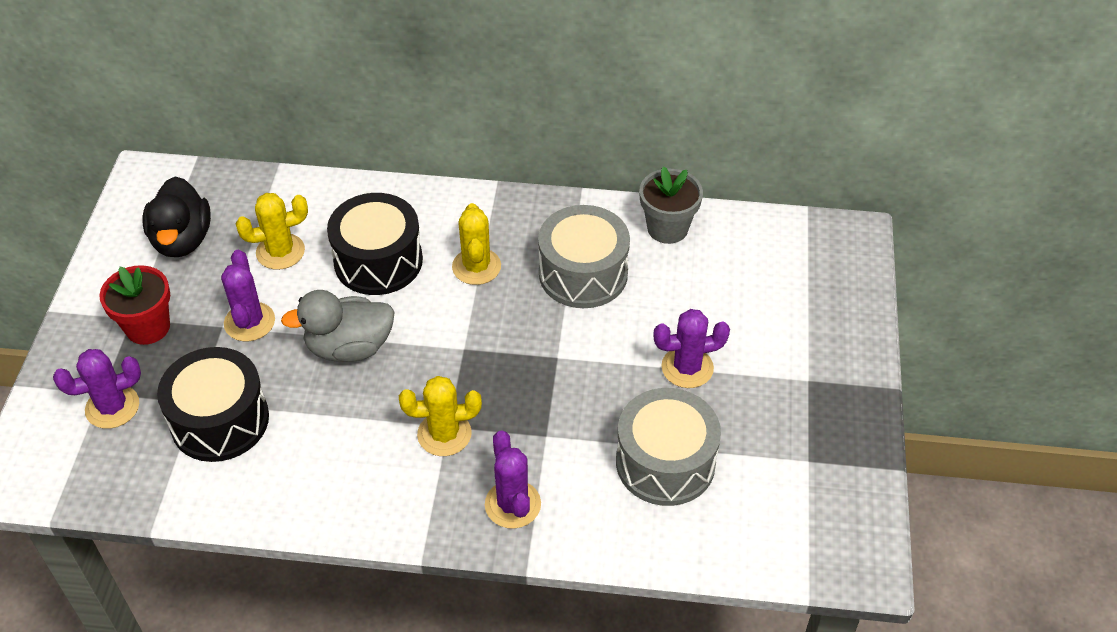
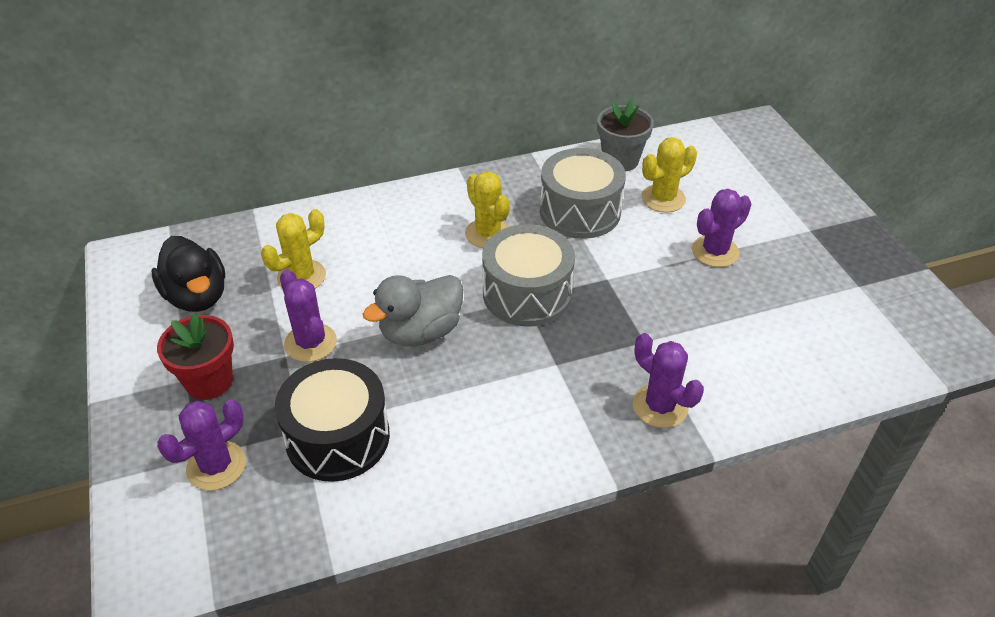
camera: 25 degrees left, 5 degrees down
(378, 261) = (398, 256): black drum -> none
(444, 434) = (558, 372): yellow cactus -> yellow cactus (663, 199)
(665, 462) = (755, 326): grey drum -> grey drum (527, 293)

